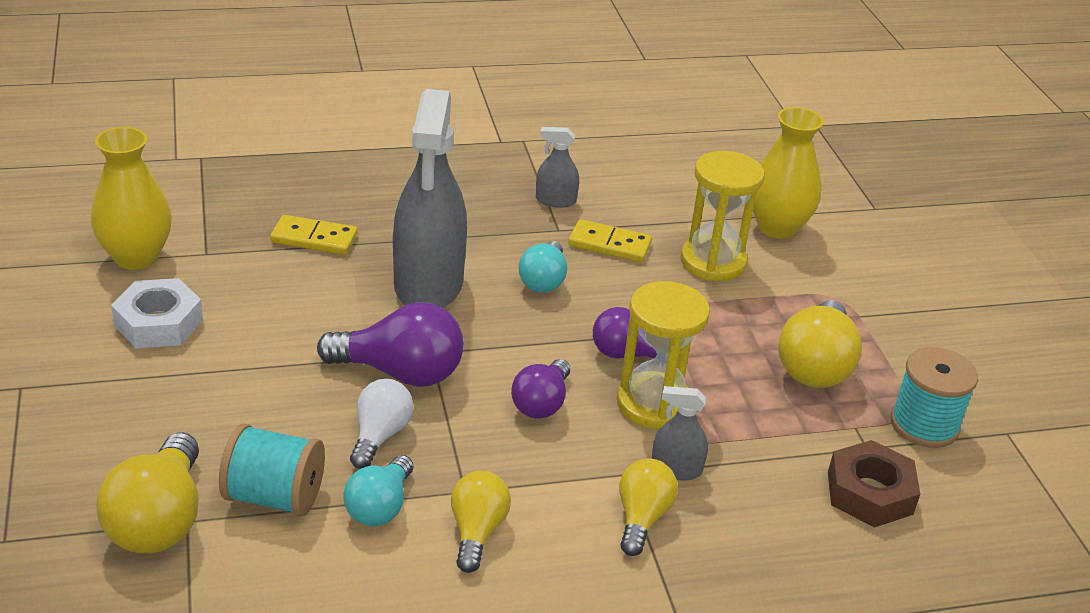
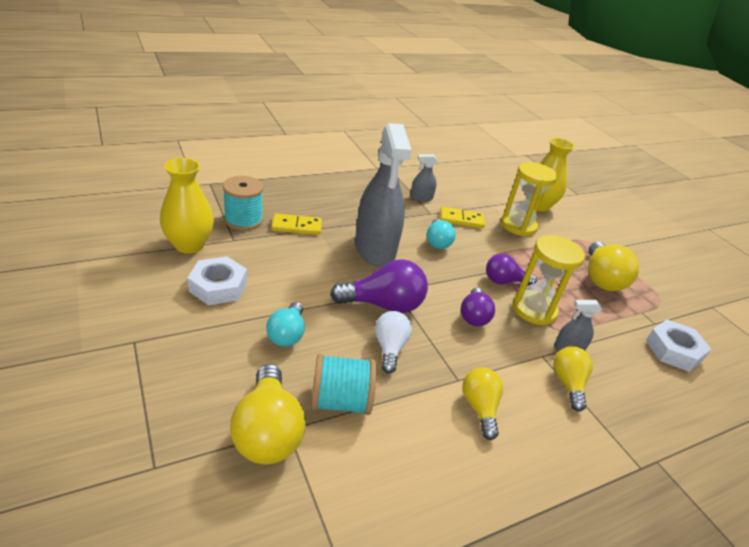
camera: 15 degrees left, 0 degrees up
(380, 507) = (412, 399): turquoise light bulb -> turquoise light bulb (287, 334)
(870, 493) = (673, 350): brown nut -> white nut
(924, 424) = (673, 306): turquoise spool -> turquoise spool (243, 220)

